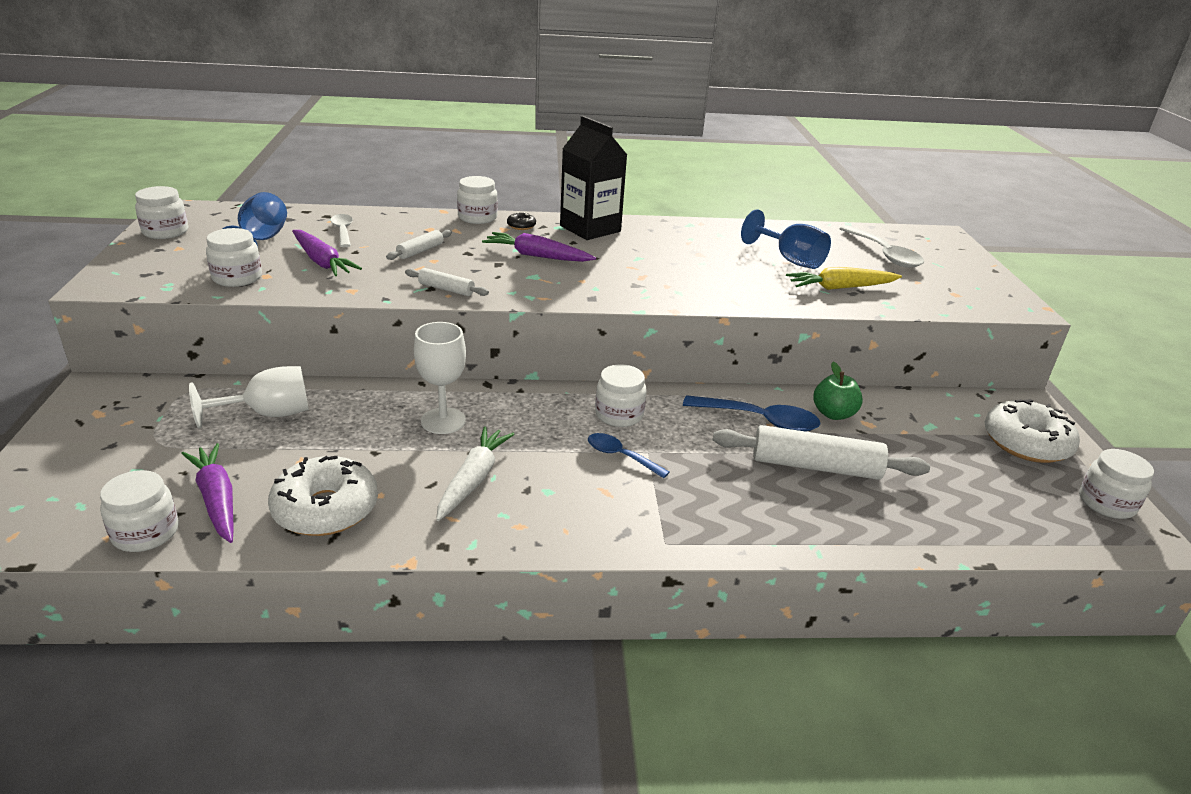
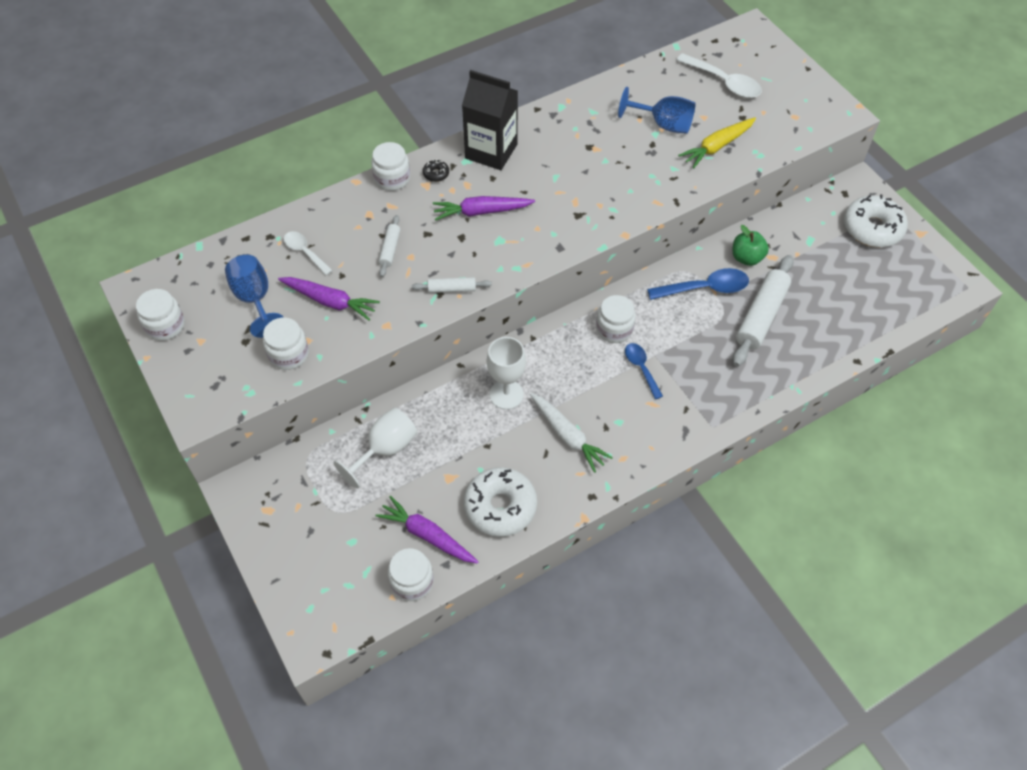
camera: 25 degrees left, 25 degrees up
(473, 479) = (567, 436): white carrot -> white carrot turned 150 degrees clockwise
(620, 456) = (641, 368): blue spoon -> blue spoon turned 60 degrees clockwise
(815, 466) = (761, 316): white rolling pin -> white rolling pin turned 45 degrees counterclockwise
(1106, 503) = (934, 264): white jar -> none

